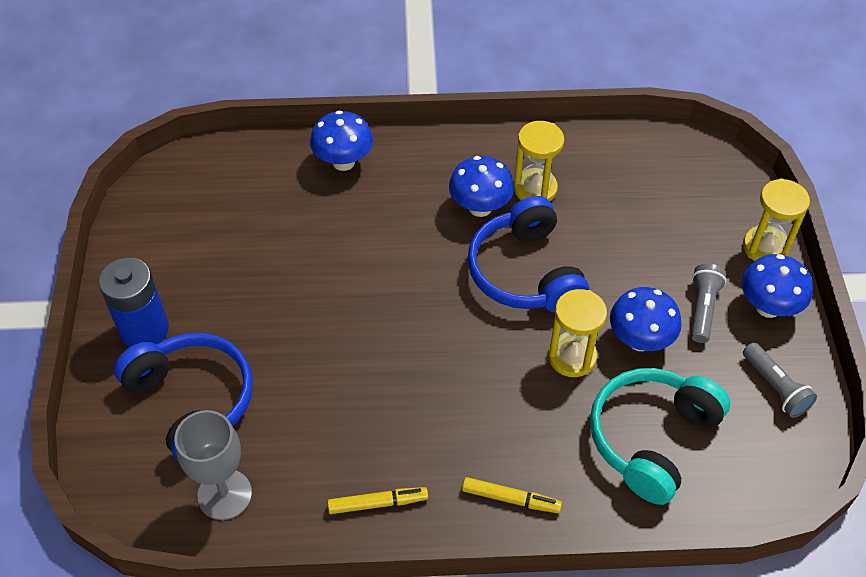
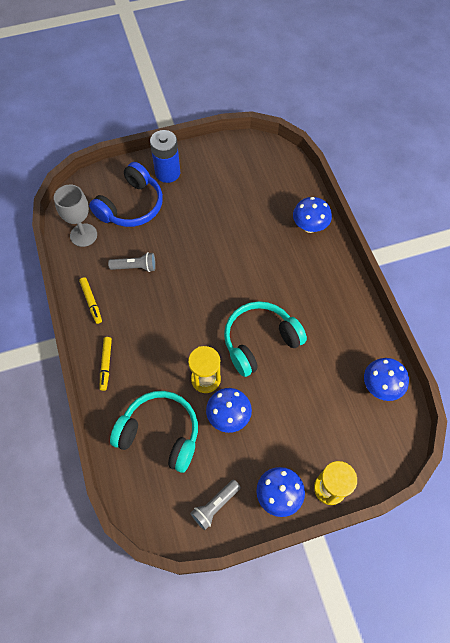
camera: 75 degrees right, 10 degrees up
(480, 207) = (301, 306): blue mushroom -> blue mushroom (380, 386)
(525, 272) = (260, 341): blue headphones -> turquoise headphones
(535, 189) = (327, 334): yellow hourglass -> none
(702, 308) = (264, 452): grey flashlight -> grey flashlight (135, 267)

